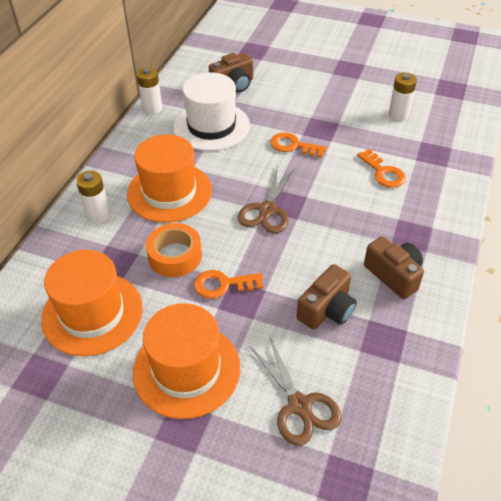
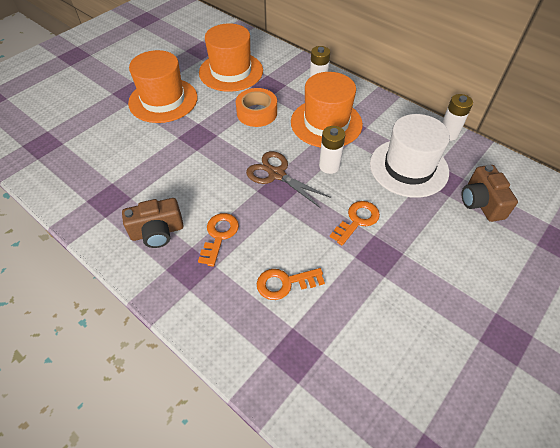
camera: 110 degrees right, 5 degrees up
(223, 285) = (215, 130): orange key -> orange key (219, 235)
(299, 406) = (101, 140): brown scissors -> none
(327, 309) = (156, 177): brown camera -> none
(398, 114) = (384, 352): white battery -> white battery (329, 166)

